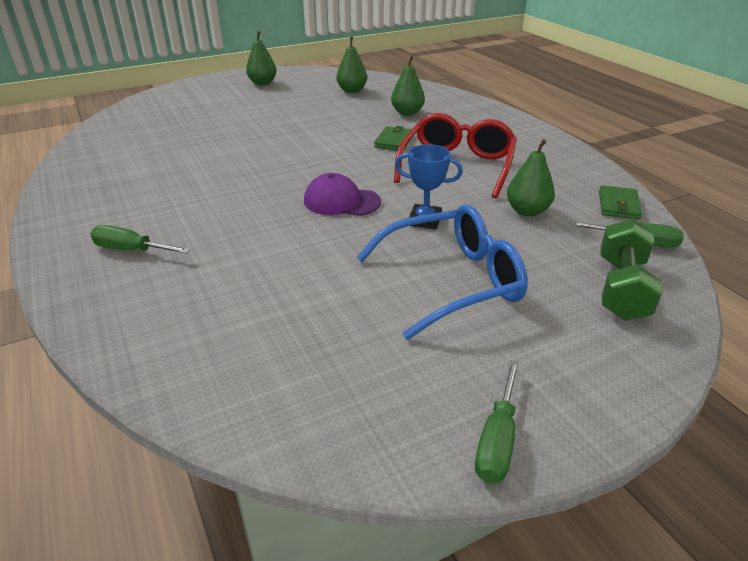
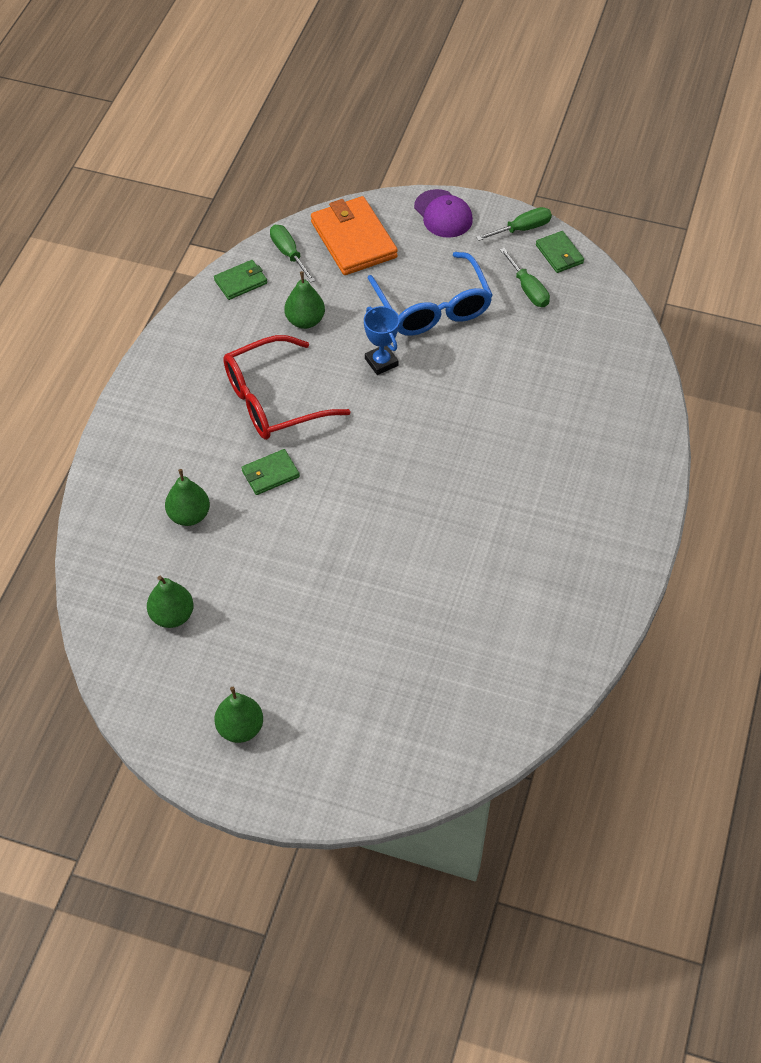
camera: 135 degrees left, 20 degrees up
(131, 250) = (597, 475): green screwdriver -> green screwdriver (528, 289)
(341, 201) = (411, 423): purple cap -> purple cap (443, 214)
(403, 441) = (559, 254): none -> green wallet
(452, 281) = (433, 307): blue glasses -> blue glasses turned 135 degrees counterclockwise
(621, 288) = (353, 239): green dumbbell -> orange wallet

